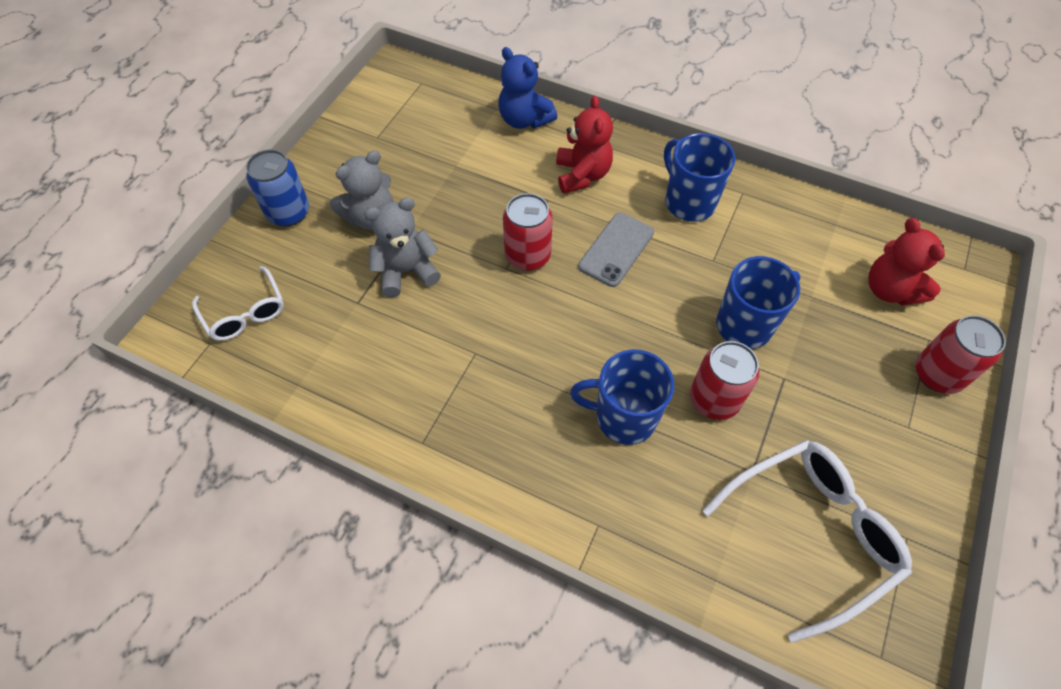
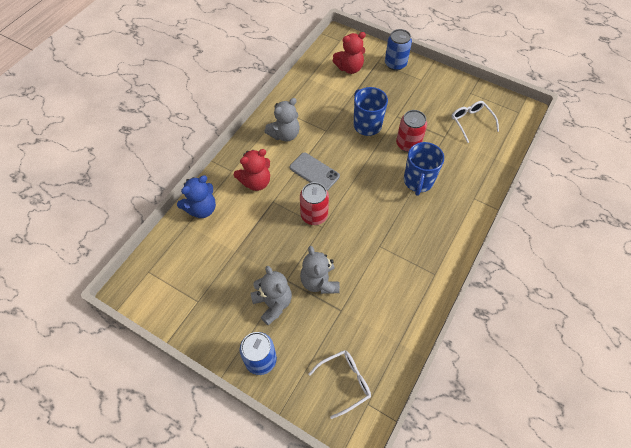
camera: 85 degrees left, 0 degrees up
(582, 175) = (256, 182): red teddy bear -> red teddy bear turned 150 degrees clockwise
(688, 202) = (284, 134): blue mug -> grey teddy bear
(811, 533) = (471, 122): white glasses -> white glasses, size x0.60
(937, 374) = (395, 64): red can -> blue can

